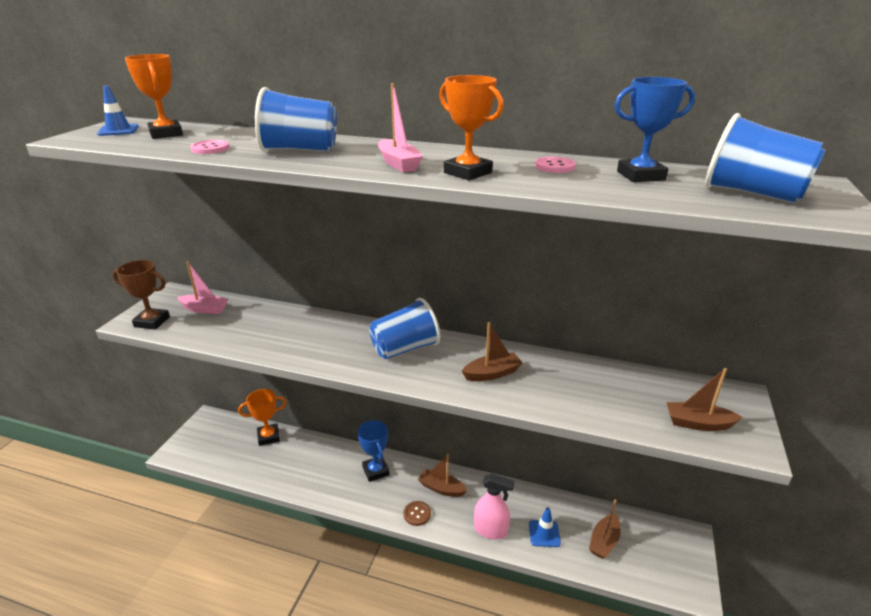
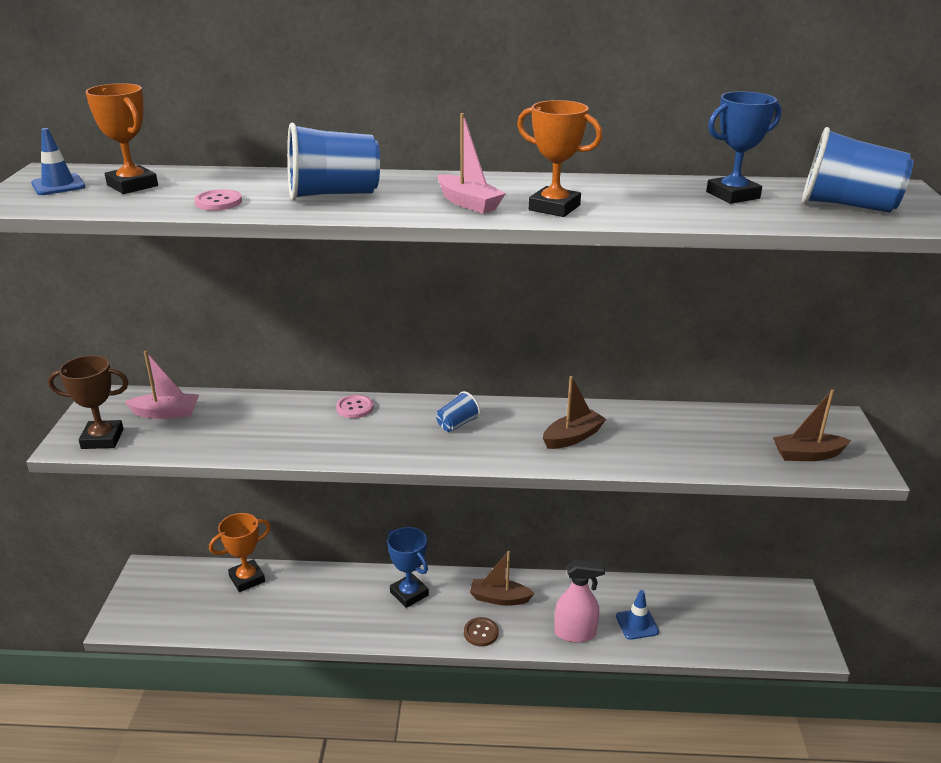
camera: 15 degrees left, 0 degrees up
(405, 348) = (457, 424): blue cup -> blue cup, size x0.51
(555, 166) = (639, 191): pink button -> pink button (355, 408)
(604, 541) = (705, 619): brown boat -> none

